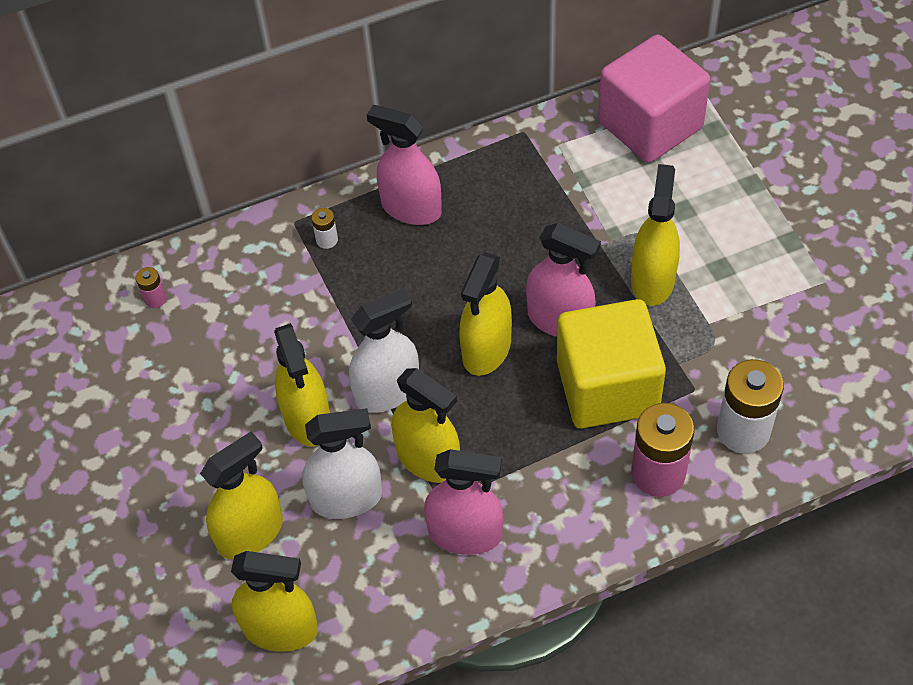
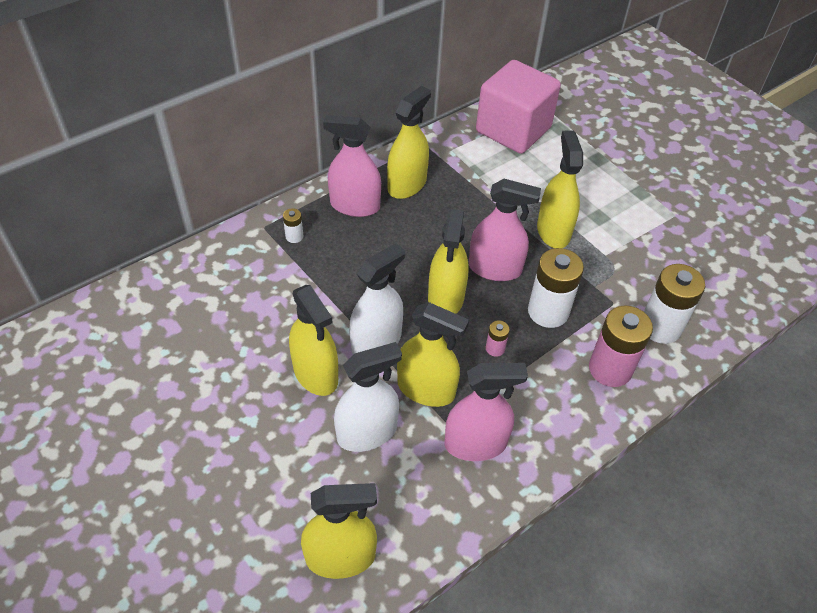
camera: 20 degrees left, 5 degrees down
(155, 299) = (160, 300): pink battery -> pink battery (495, 348)
(250, 533) = (291, 477): yellow spray bottle -> yellow spray bottle (407, 185)
(607, 387) = (548, 311): yellow cube -> white battery

